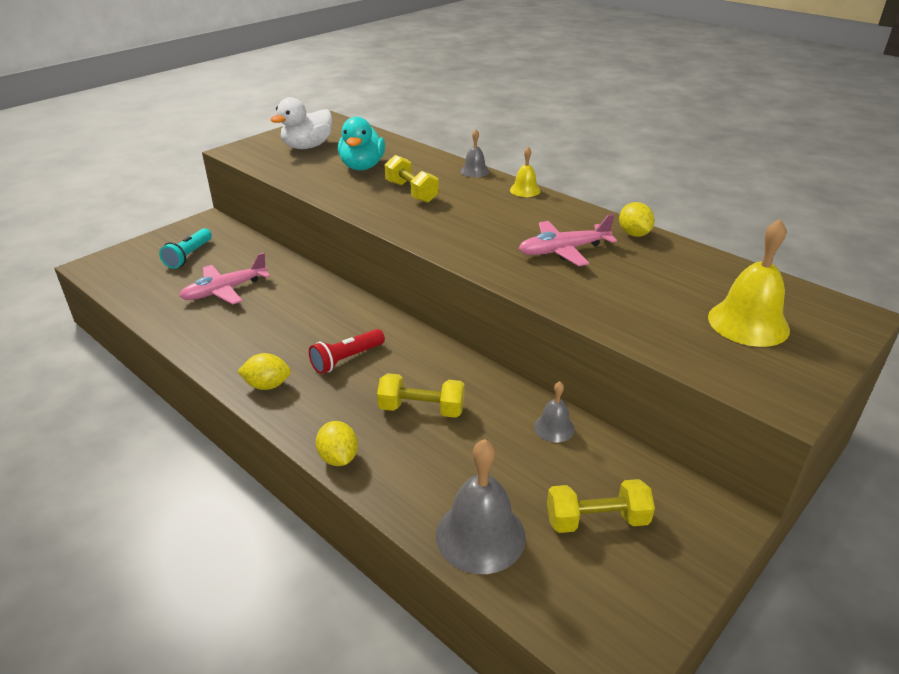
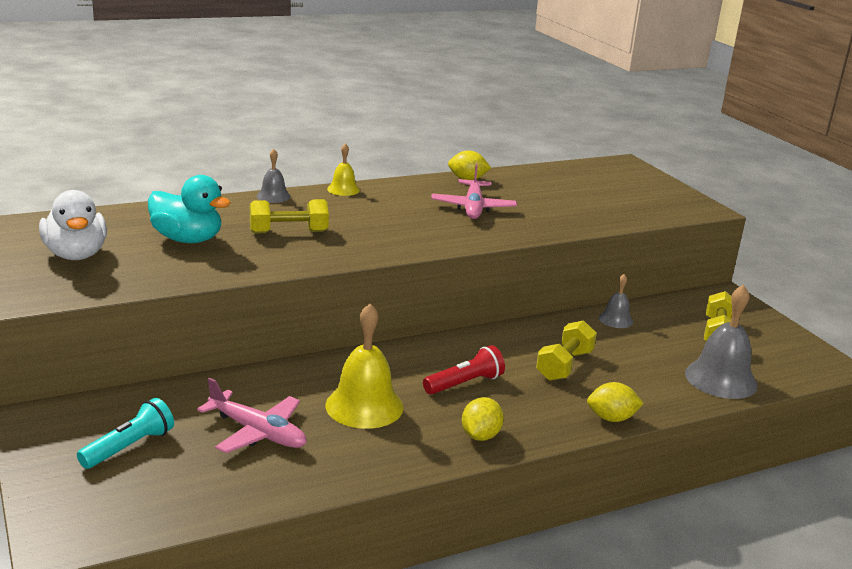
camera: 70 degrees left, 10 degrees down
(189, 256) = (129, 447): turquoise flashlight -> turquoise flashlight turned 90 degrees counterclockwise
(225, 290) = (257, 432): pink plane -> pink plane turned 45 degrees counterclockwise
(346, 359) = (464, 384): red flashlight -> red flashlight turned 105 degrees counterclockwise
(748, 323) = (617, 189): yellow bell -> yellow bell (364, 406)

